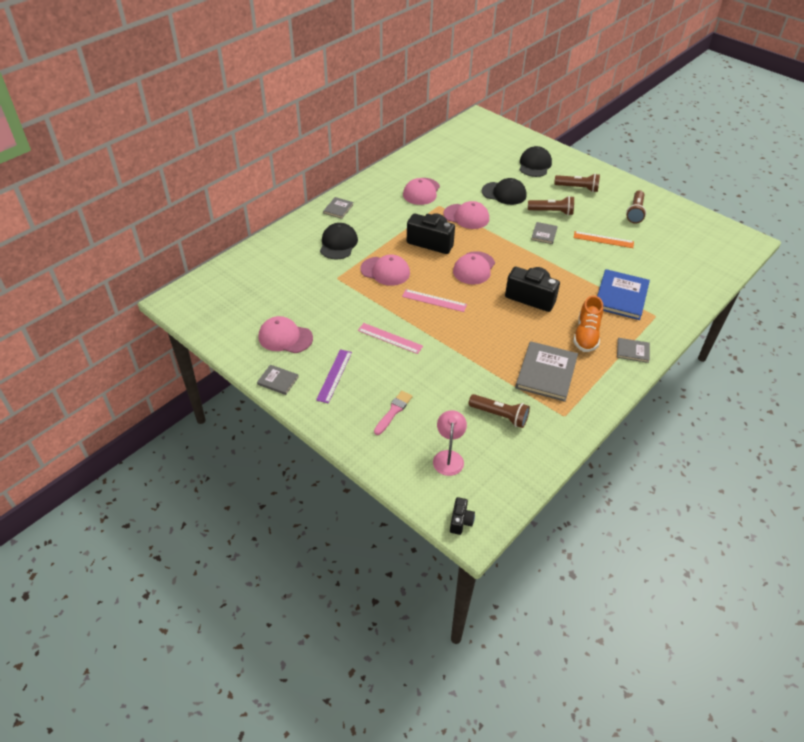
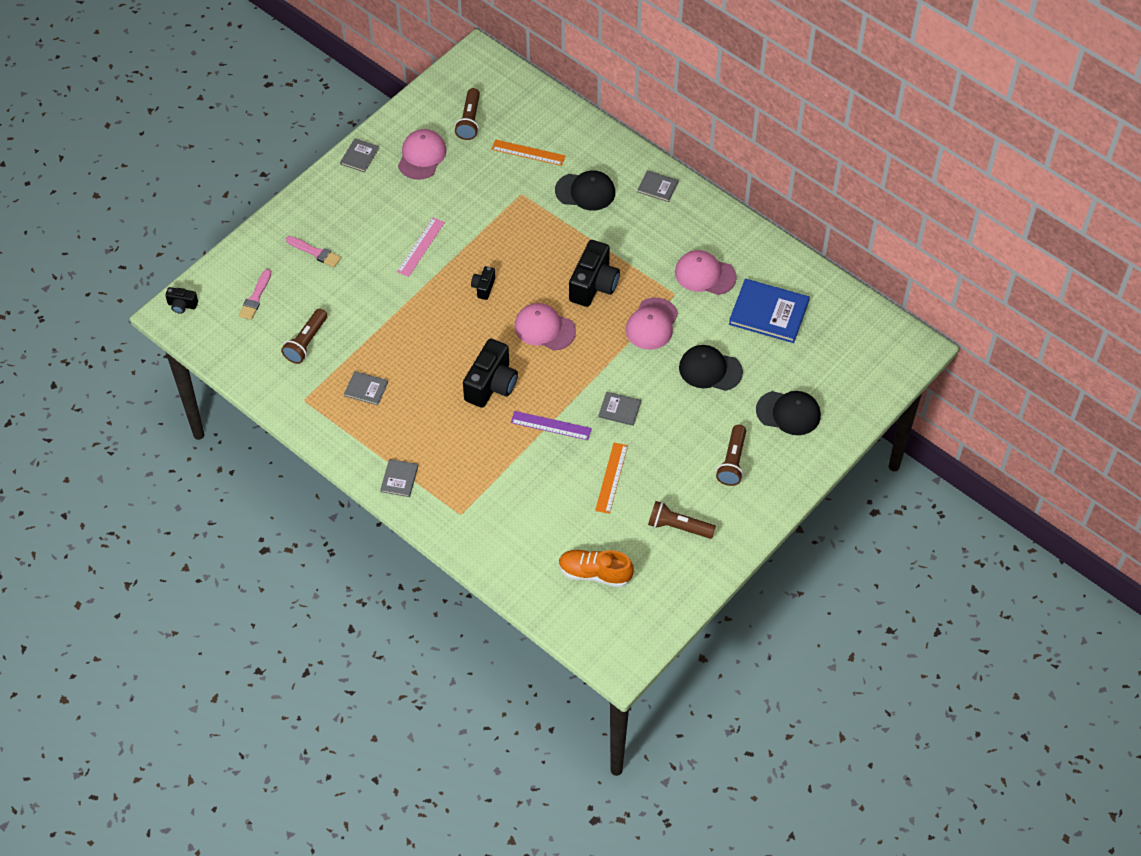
camera: 90 degrees right, 10 degrees up
(292, 273) = (528, 152): none -> orange ruler
(334, 375) = (365, 201): purple ruler -> purple ruler (551, 425)
(385, 271) = (535, 239): pink cap -> none
(434, 300) = (483, 287): pink ruler -> black camera
(448, 457) = (255, 297): pink lamp -> pink brush
(504, 193) = (710, 370): black cap -> black cap turned 90 degrees clockwise
(546, 373) = (366, 389): grey book -> grey book, size x0.52
(552, 212) = (670, 423): brown flashlight -> brown flashlight (469, 121)
(586, 335) = (426, 435): orange shoe -> orange shoe (595, 573)
(621, 296) = (496, 481): blue book -> blue book (769, 312)

